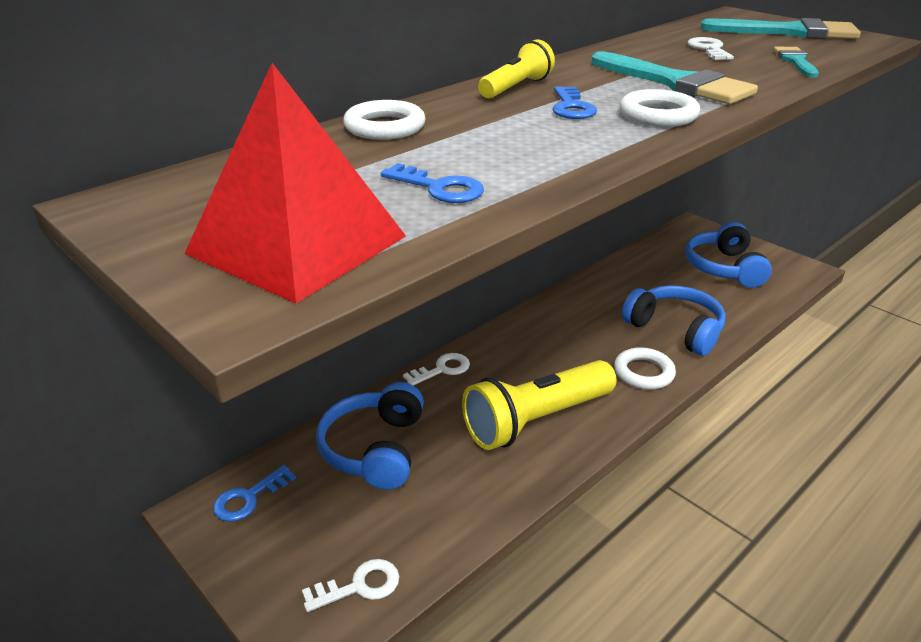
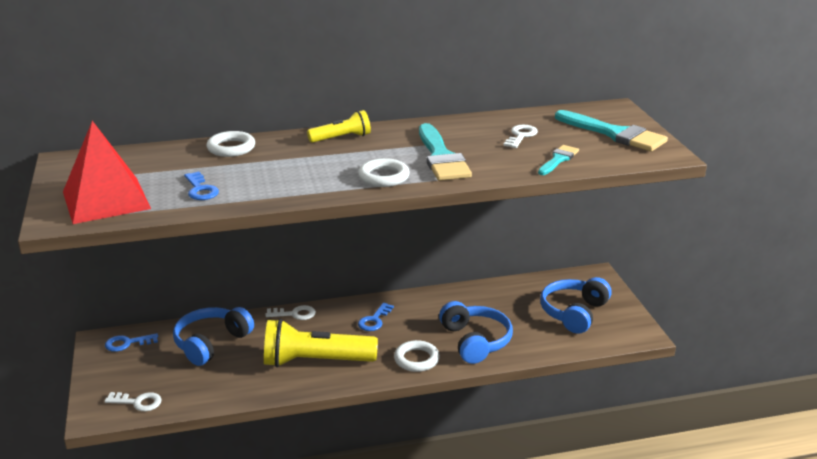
camera: 30 degrees right, 5 degrees down
(571, 107) = (346, 159): blue key -> blue key (374, 320)

